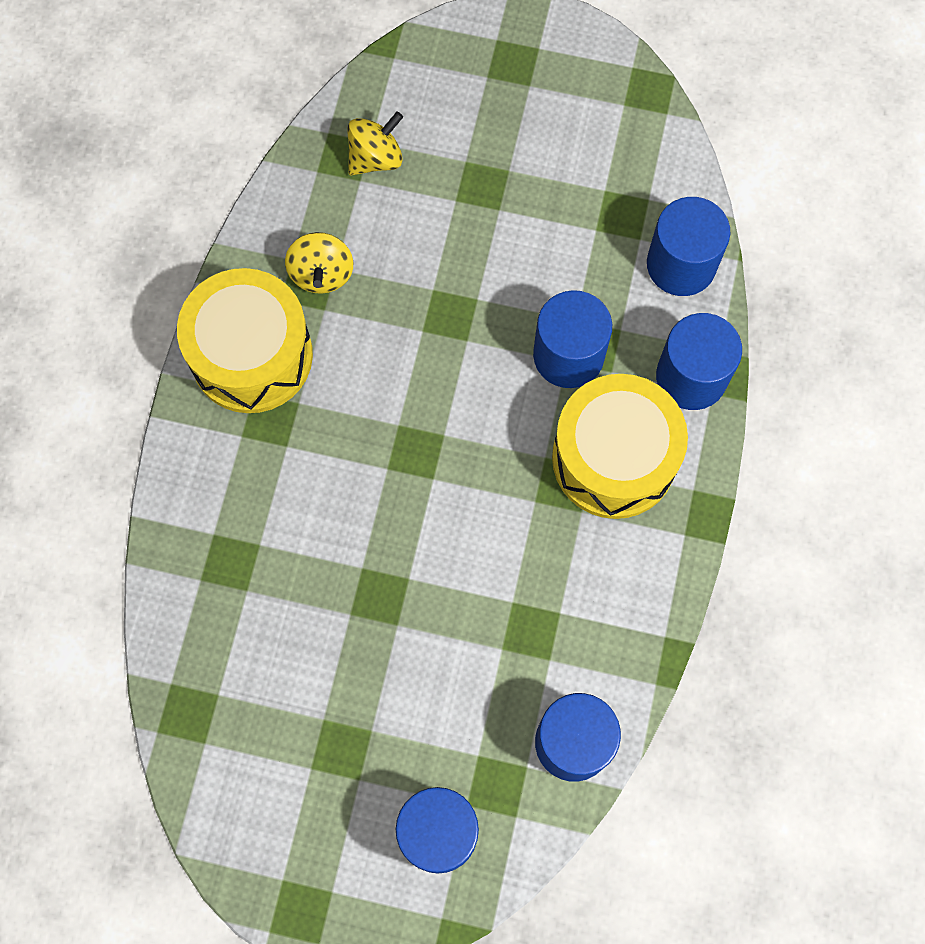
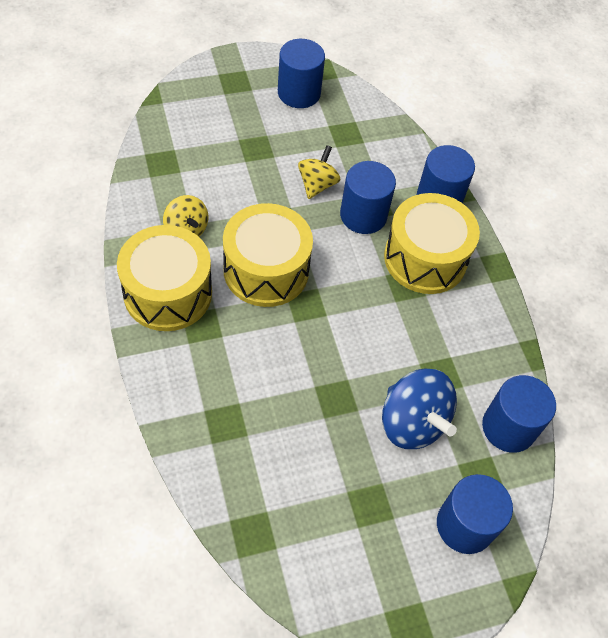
camera: 35 degrees left, 15 degrees down
(375, 158) = (183, 156): yellow spinning top -> yellow spinning top (317, 184)
(391, 379) = (266, 270): none -> yellow drum
(454, 675) = (412, 422): none -> blue spinning top
(681, 264) = (395, 146): blue cylinder -> blue cylinder (299, 93)

